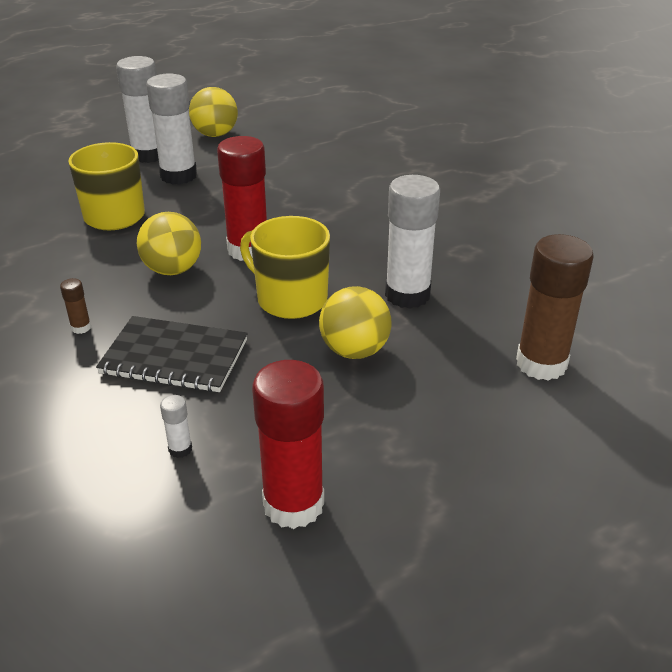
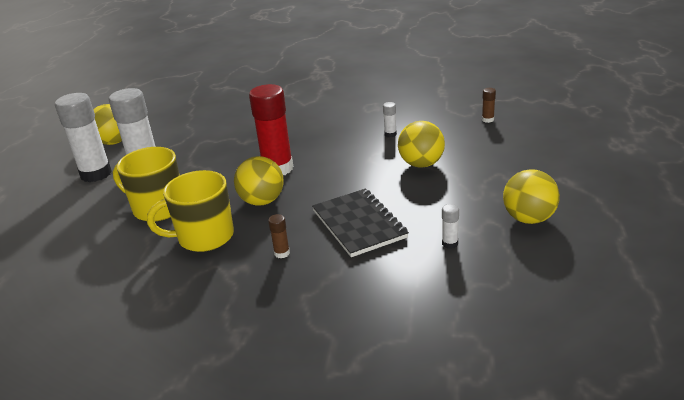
camera: 50 degrees left, 5 degrees down
(174, 357) = (359, 224): black notebook -> black notebook turned 75 degrees counterclockwise
(290, 299) = (349, 169): yellow mug -> yellow mug (204, 237)
(293, 504) = (529, 219): red glue stick -> yellow ball
(407, 295) = (390, 134): white glue stick -> white glue stick, size x0.41
(541, 364) = (487, 120): brown glue stick -> brown glue stick, size x0.41

